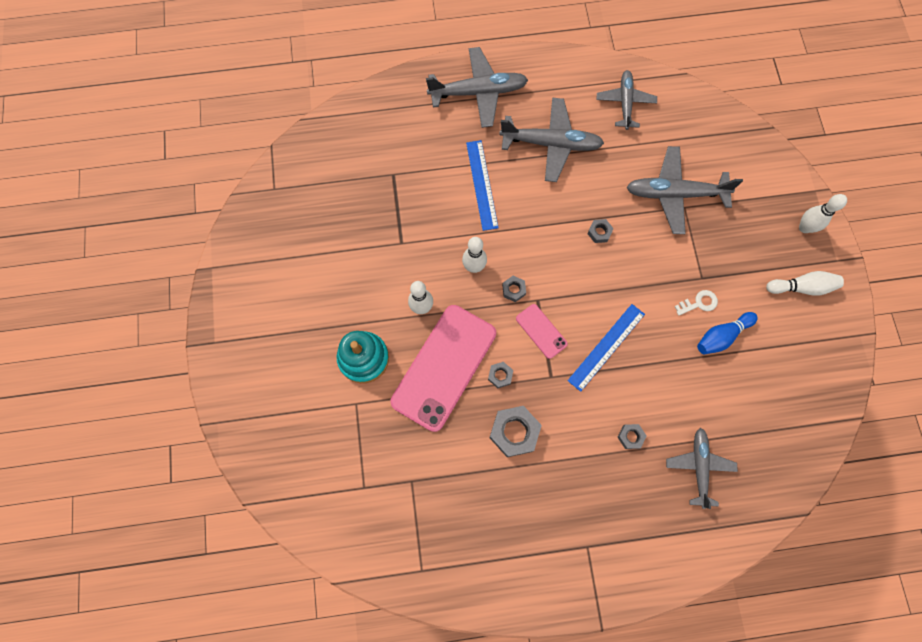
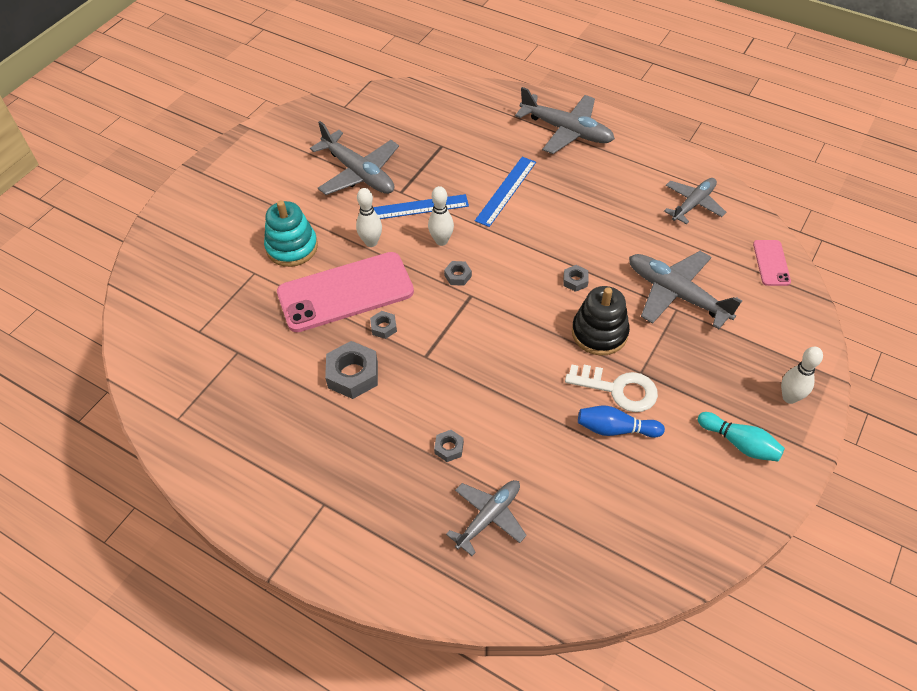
camera: 40 degrees right, 20 degrees down
(541, 331) = (451, 318): pink phone -> pink phone (771, 263)
(550, 144) = (594, 196): grey plane -> grey plane (358, 173)
(606, 347) = (496, 366): blue ruler -> blue ruler (416, 207)
(651, 265) = (599, 333): none -> black stacking toy
(699, 303) = (618, 389): white key -> white key, size x1.76
(801, 287) = (739, 443): white bowling pin -> turquoise bowling pin

